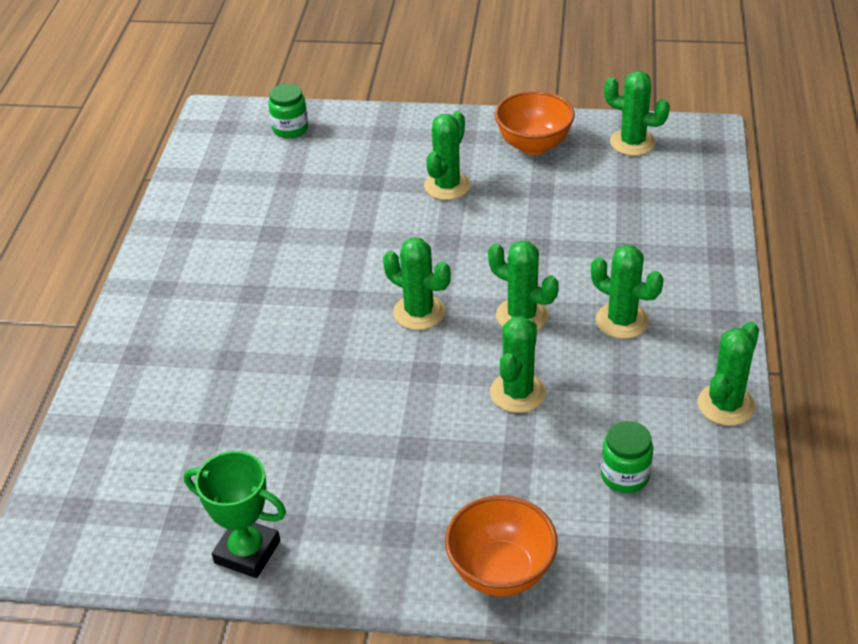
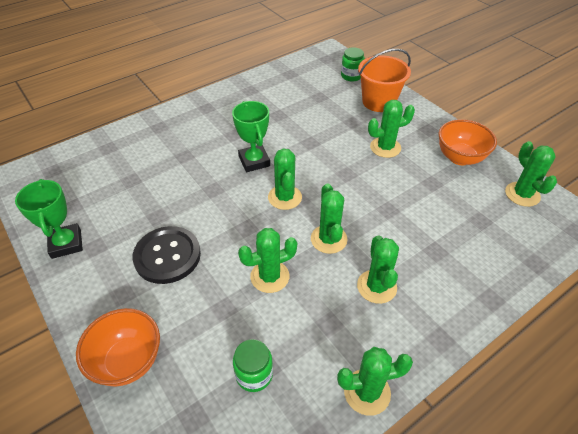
camera: 45 degrees right, 5 degrees up
(326, 303) = (254, 161): none -> green trophy
(368, 140) = (378, 102): none -> orange bucket
(386, 463) = (167, 256): none -> black button

